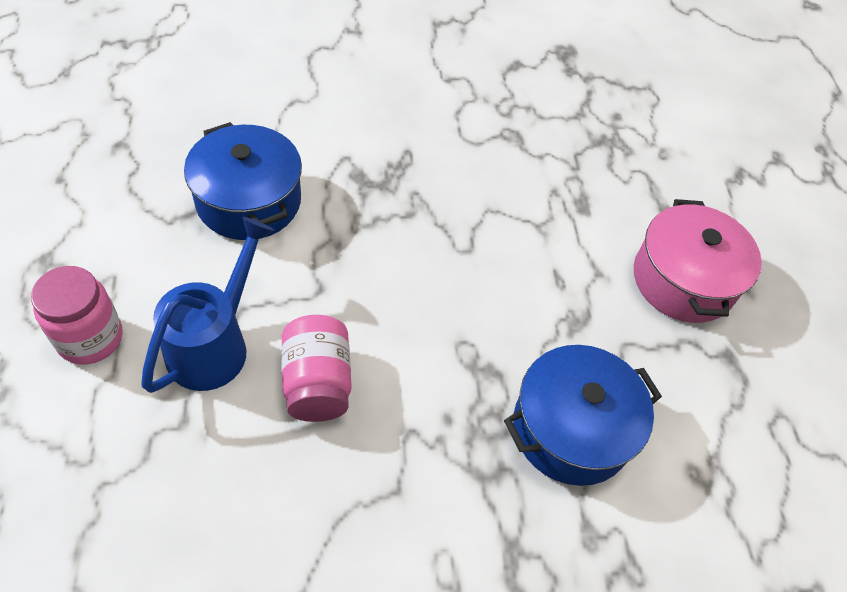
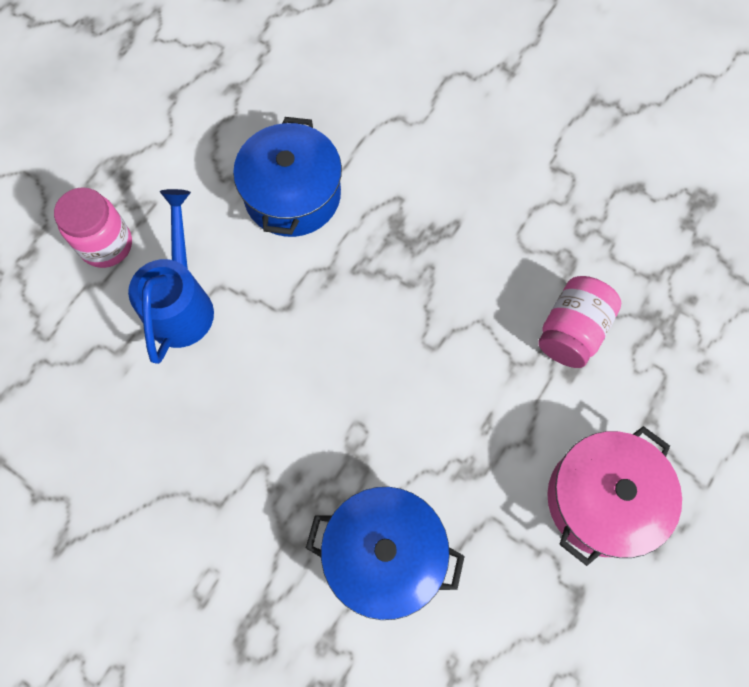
camera: 45 degrees right, 15 degrees up
(215, 344) = (182, 303): blue watering can -> blue watering can turned 60 degrees counterclockwise
(317, 382) = (228, 382): pink jar -> pink jar (571, 331)

